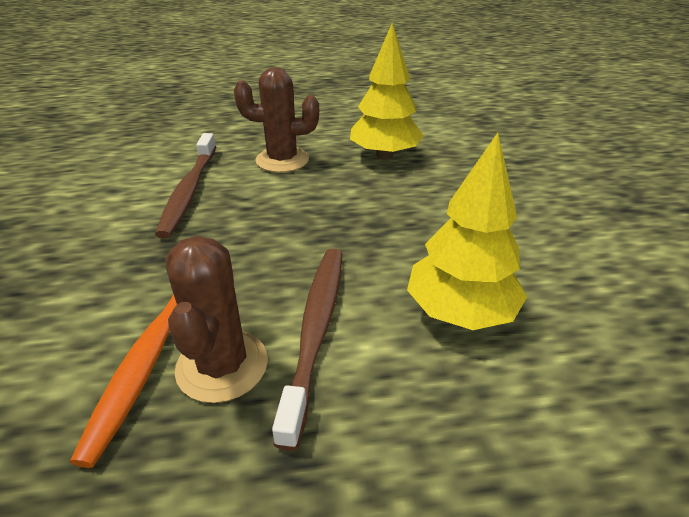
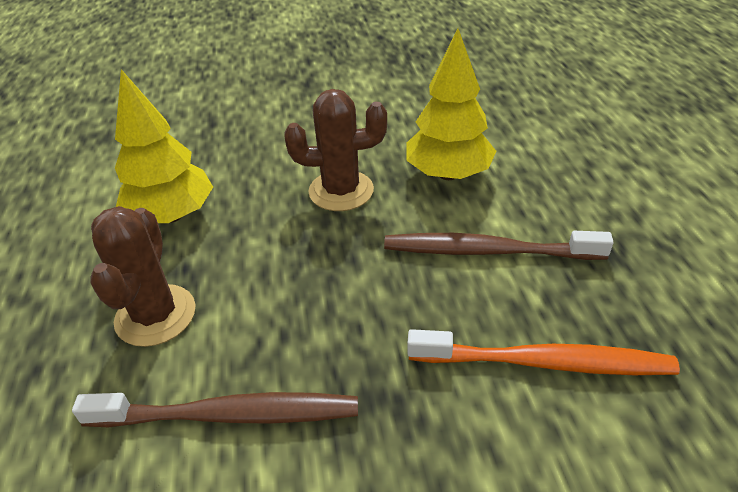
camera: 90 degrees left, 5 degrees up
(222, 365) = (544, 305): brown cactus -> brown cactus (341, 191)

